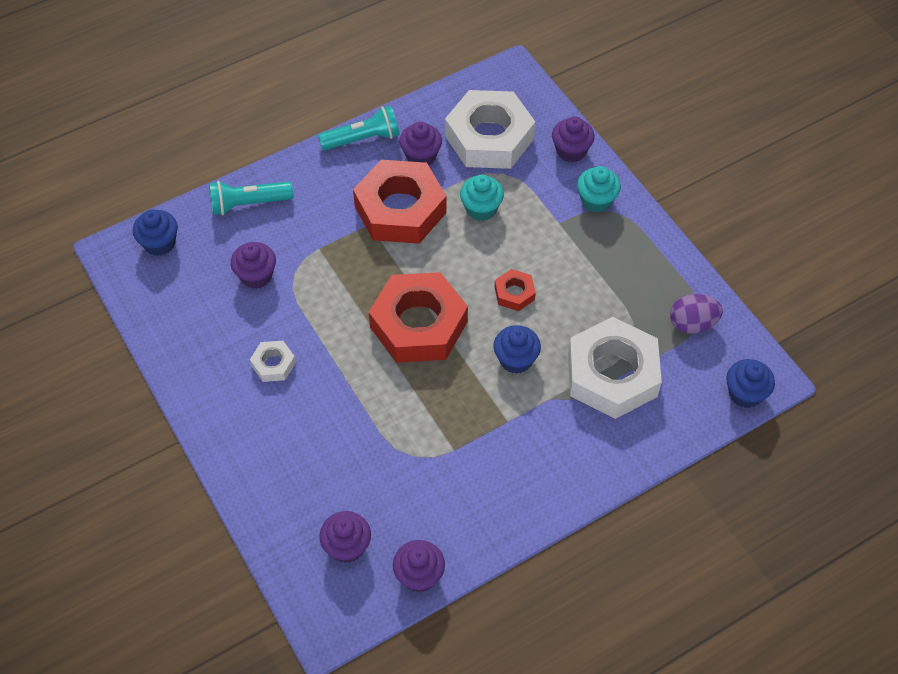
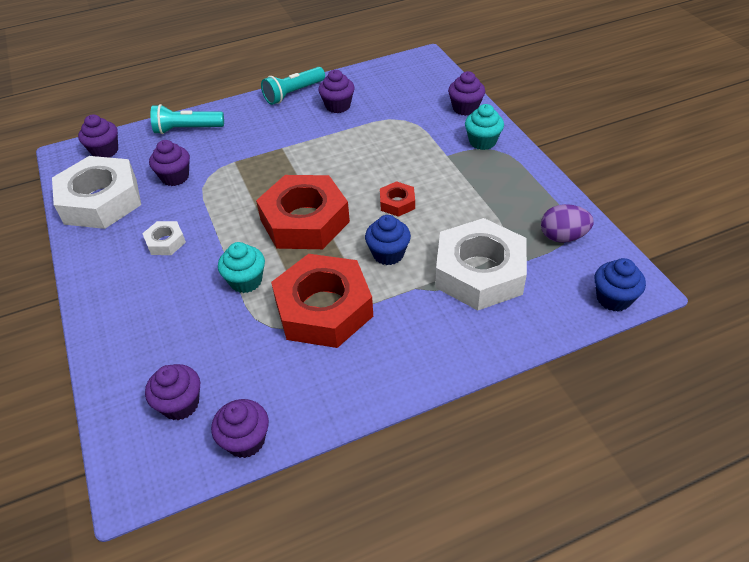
camera: 10 degrees right, 10 degrees down
(159, 243) = (105, 151): blue cupcake -> purple cupcake
(363, 139) = (293, 93): turquoise flashlight -> turquoise flashlight turned 150 degrees clockwise
(400, 209) = (311, 139): red nut -> red nut (323, 308)
(481, 209) = (380, 142): turquoise cupcake -> turquoise cupcake (246, 281)
(489, 137) = (397, 97): white nut -> white nut (101, 201)

